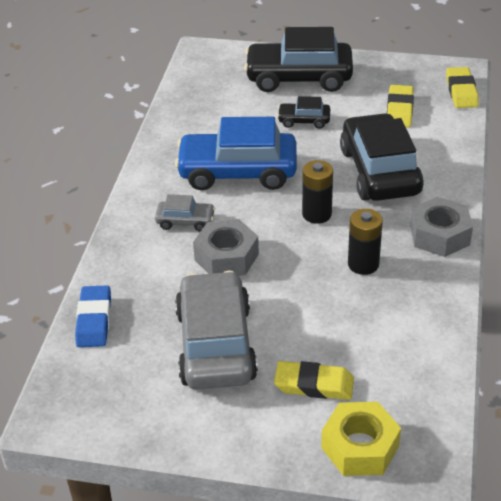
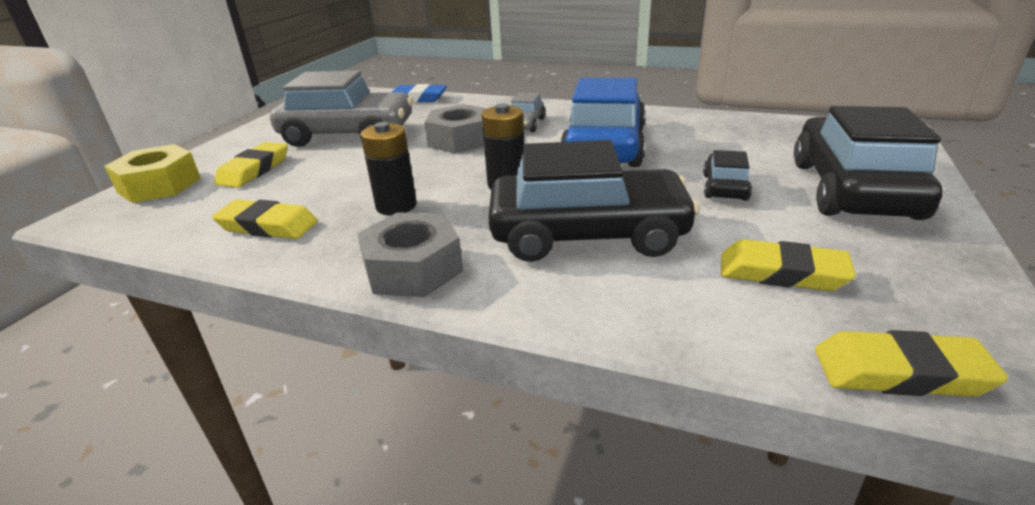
camera: 100 degrees right, 10 degrees down
(411, 326) = (267, 226): none -> yellow eraser

